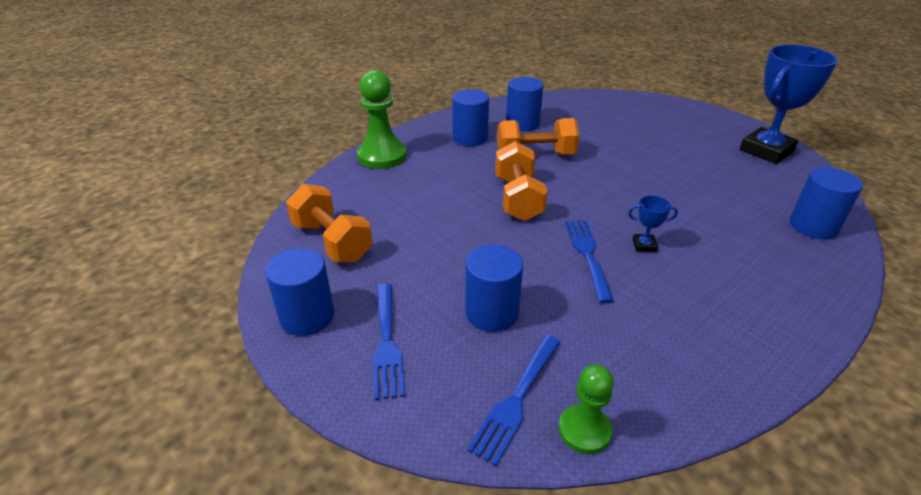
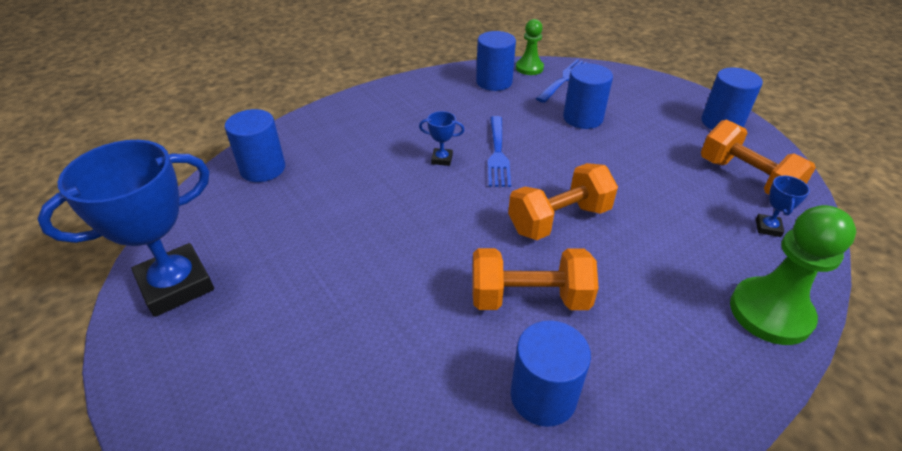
camera: 175 degrees left, 5 degrees up
(345, 201) = (768, 228): none -> blue trophy
(387, 343) = (653, 106): blue fork -> none
(470, 138) = (639, 354): blue cylinder -> blue cylinder (494, 82)
(518, 198) = (559, 219): orange dumbbell -> orange dumbbell turned 60 degrees clockwise

